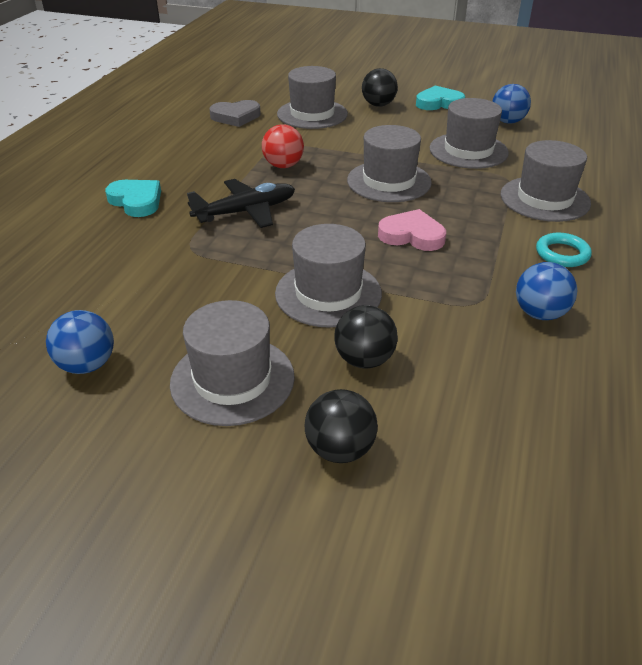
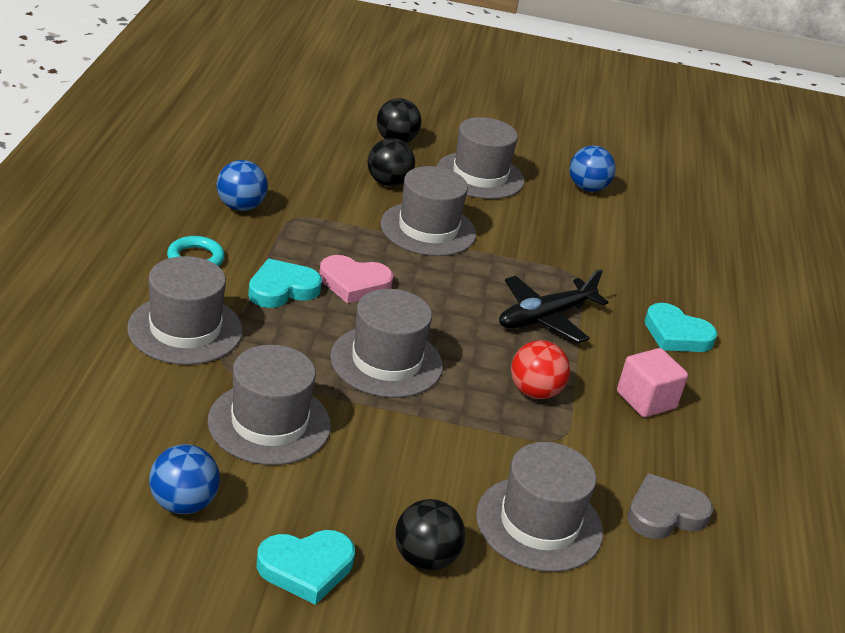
camera: 165 degrees right, 5 degrees down
(202, 162) = (646, 400): none -> pink cube
(476, 229) = (282, 289): none -> turquoise heart

